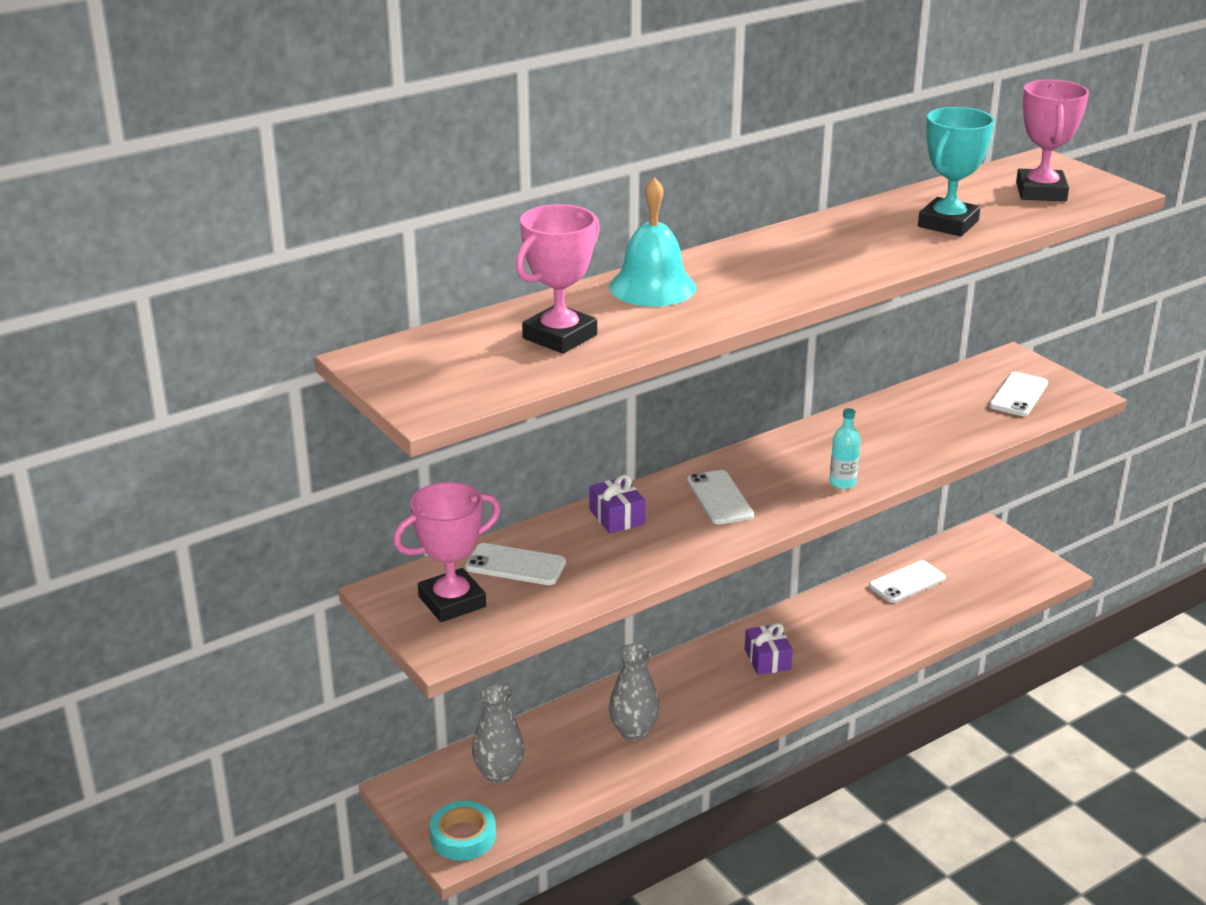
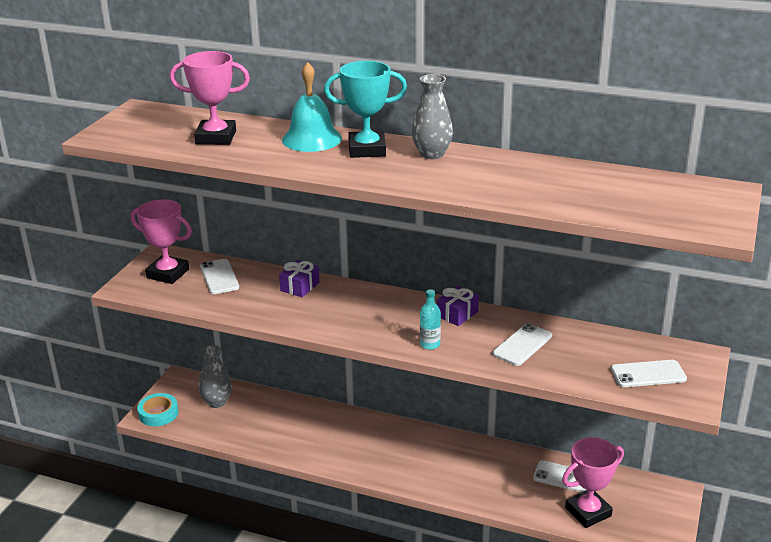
camera: 55 degrees right, 0 degrees up
(633, 731) = (294, 431): grey vase -> grey vase (432, 154)
(719, 498) = (359, 310): white phone -> white phone (522, 345)
(767, 659) = (413, 452): purple gift -> purple gift (457, 314)
(948, 224) = (546, 189): turquoise trophy -> turquoise trophy (367, 149)
(1040, 192) = (664, 204): pink trophy -> pink trophy (588, 512)

